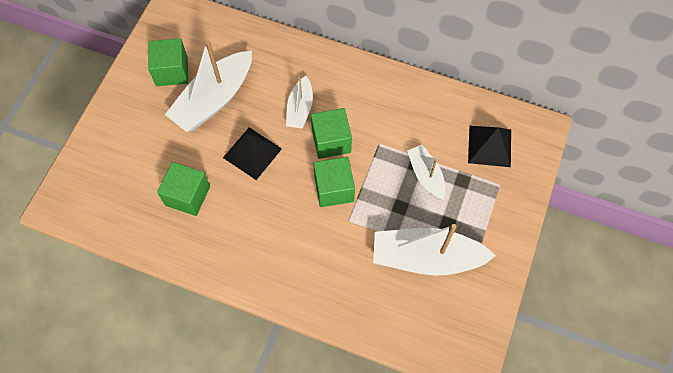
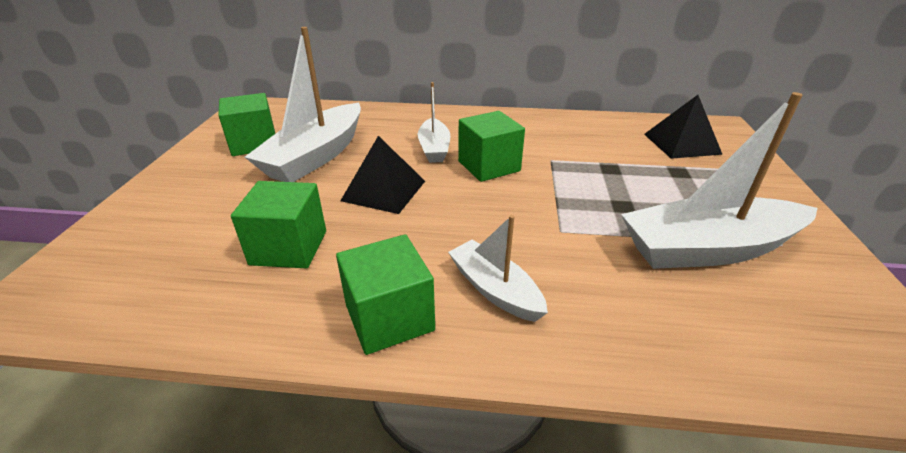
camera: 15 degrees left, 30 degrees down
(334, 189) = (519, 204): green cube -> green cube (389, 317)
(426, 175) = (631, 175): white boat -> white boat (494, 289)

